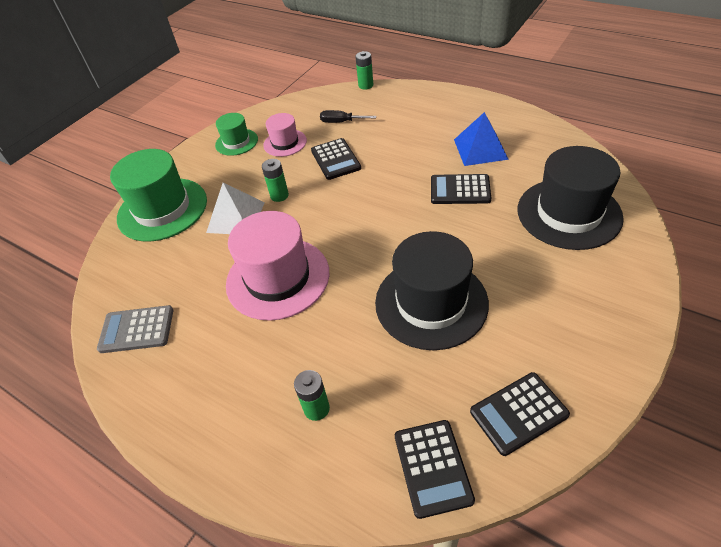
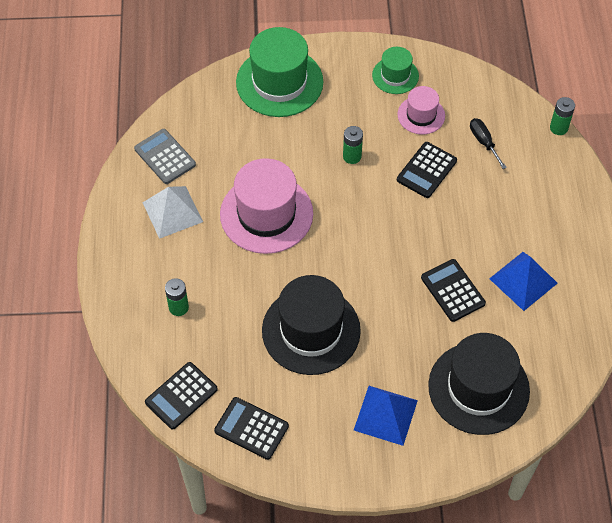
camera: 50 degrees right, 10 degrees up
(236, 217) = (307, 141): white pyramid -> white pyramid (172, 212)
(563, 288) = (385, 415): none -> blue pyramid

